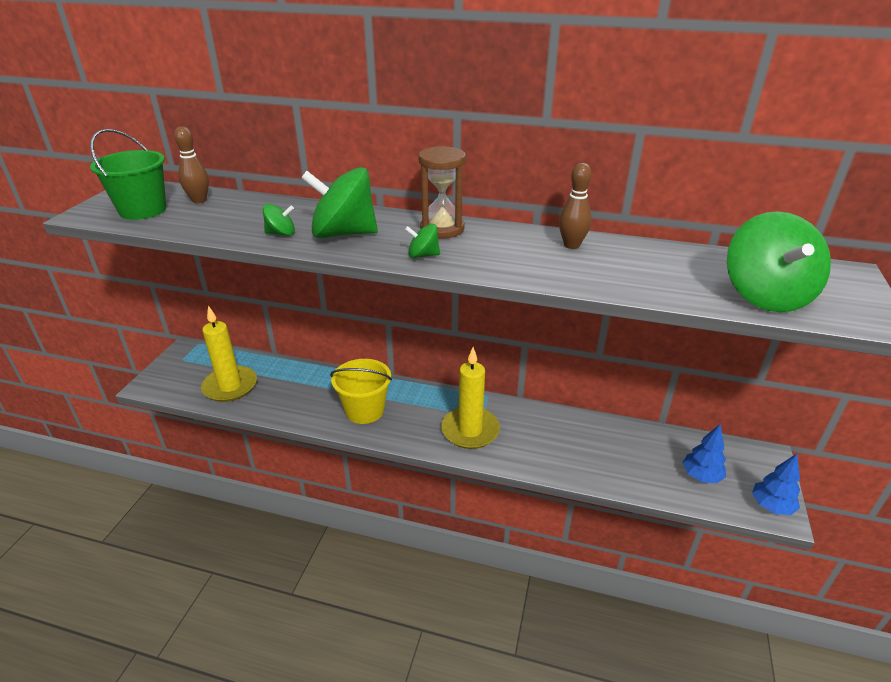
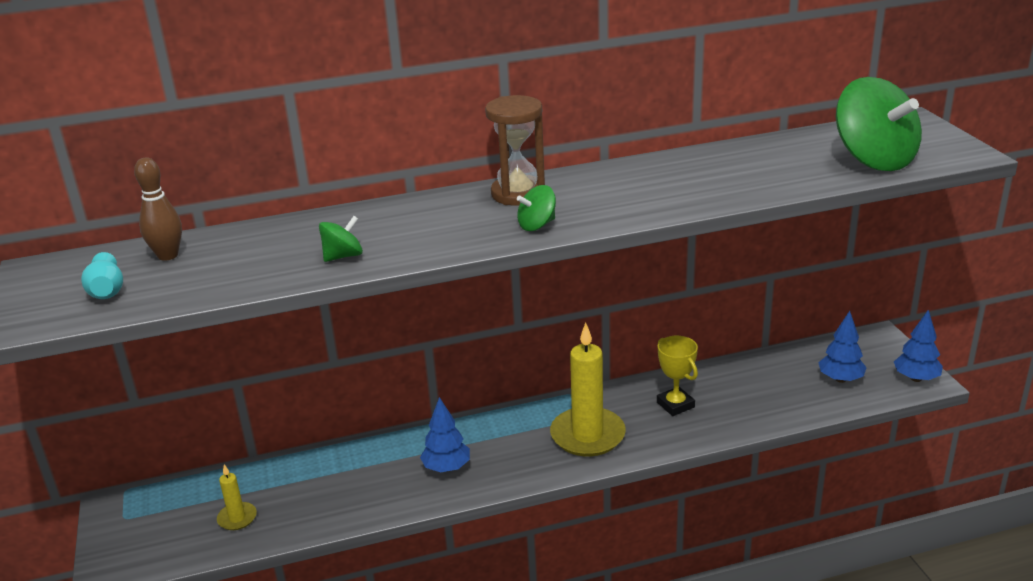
camera: 30 degrees left, 5 degrees down
(143, 210) = (107, 291): green bucket -> turquoise vase
(230, 386) = (237, 518): yellow candle -> yellow candle, size x0.48
(343, 233) = (417, 232): green spinning top -> none
(364, 410) = (447, 468): yellow bucket -> blue tree
(551, 437) = (675, 405): none -> yellow trophy
(571, 245) = (666, 169): brown bowling pin -> none

